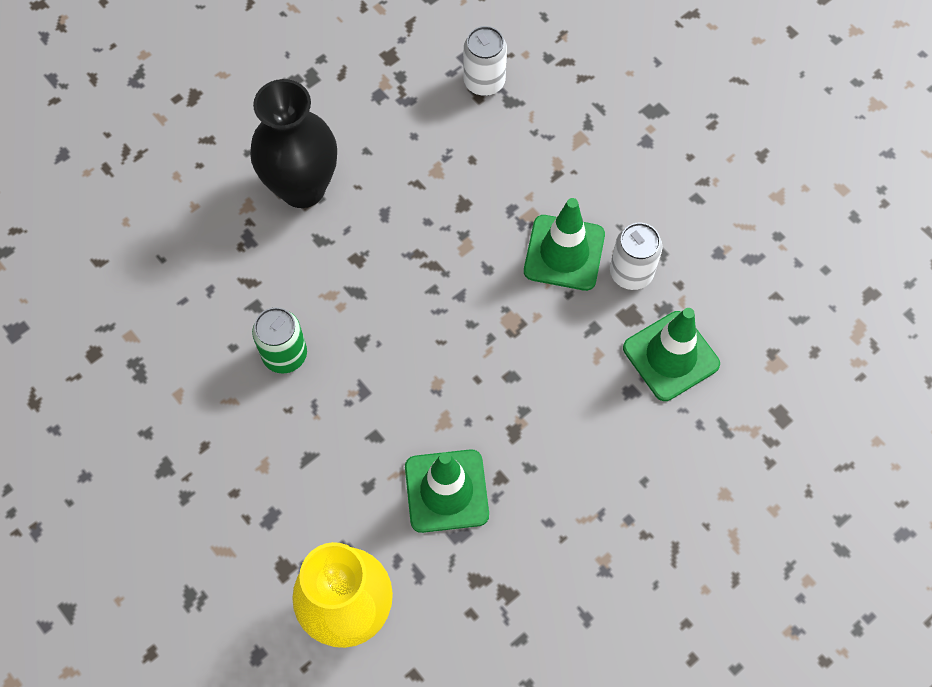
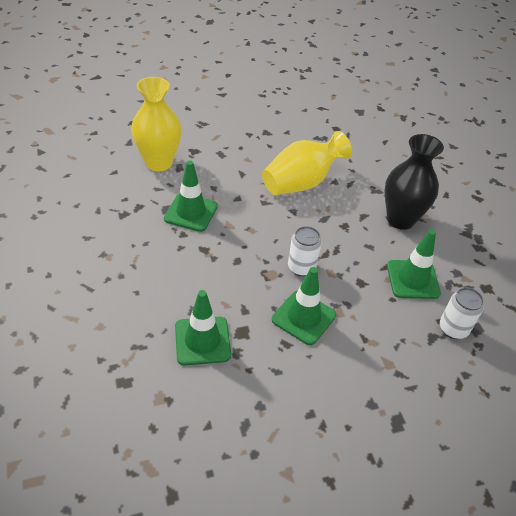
camera: 110 degrees right, 20 degrees down
(285, 355) = (301, 183): green can -> yellow vase
(422, 144) = (413, 279): none -> green traffic cone
(631, 273) = (272, 346): white can -> white can (301, 267)

